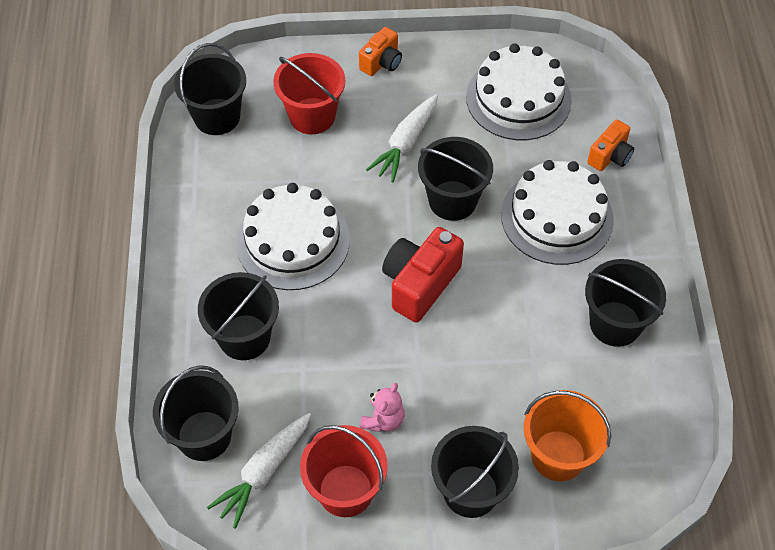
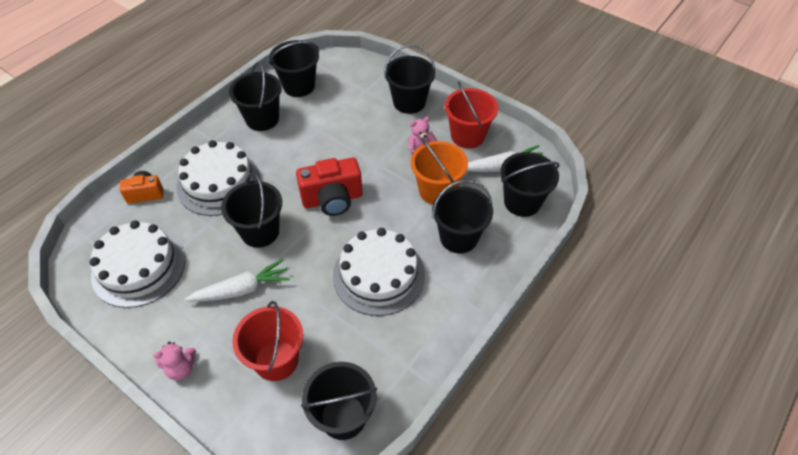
camera: 140 degrees left, 5 degrees down
(382, 62) = (181, 368): orange camera -> pink teddy bear
(558, 455) = (355, 91): orange bucket -> orange bucket (437, 191)
(636, 406) = (299, 86): none -> black bucket

